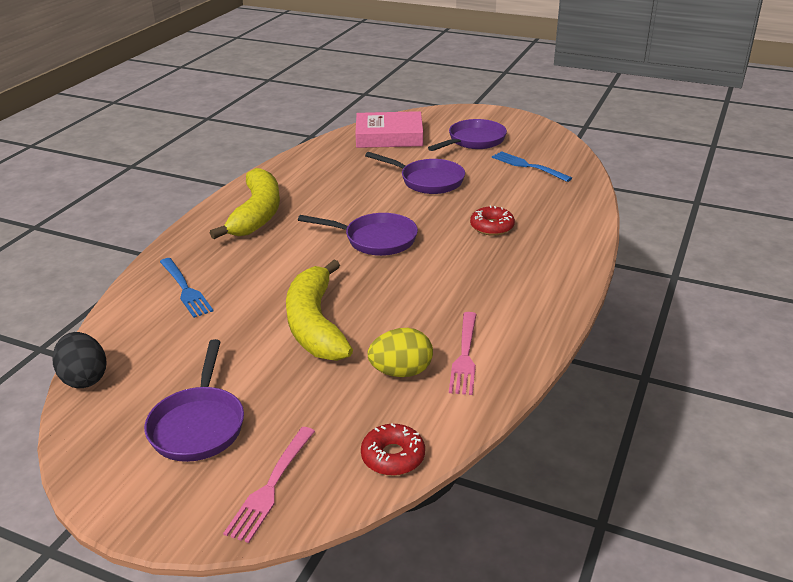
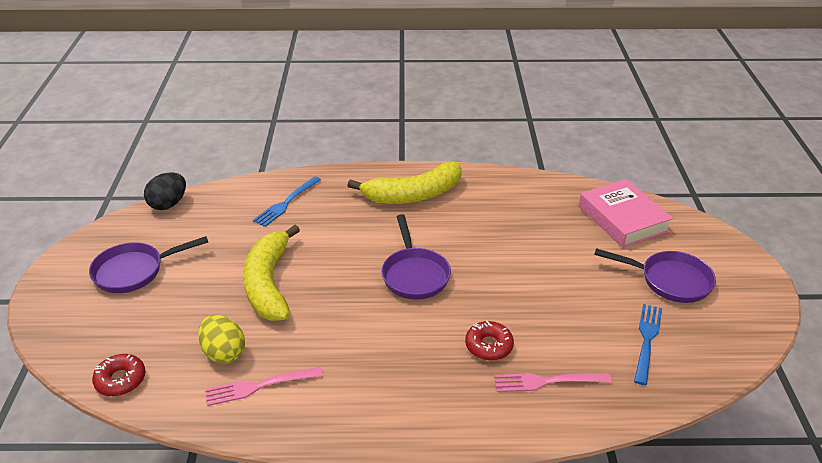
camera: 65 degrees right, 5 degrees up
(271, 486) = (80, 328): pink fork -> pink fork (547, 381)
(315, 324) = (269, 284): yellow banana -> yellow banana turned 60 degrees counterclockwise
(427, 181) = (549, 273): purple pan -> none

